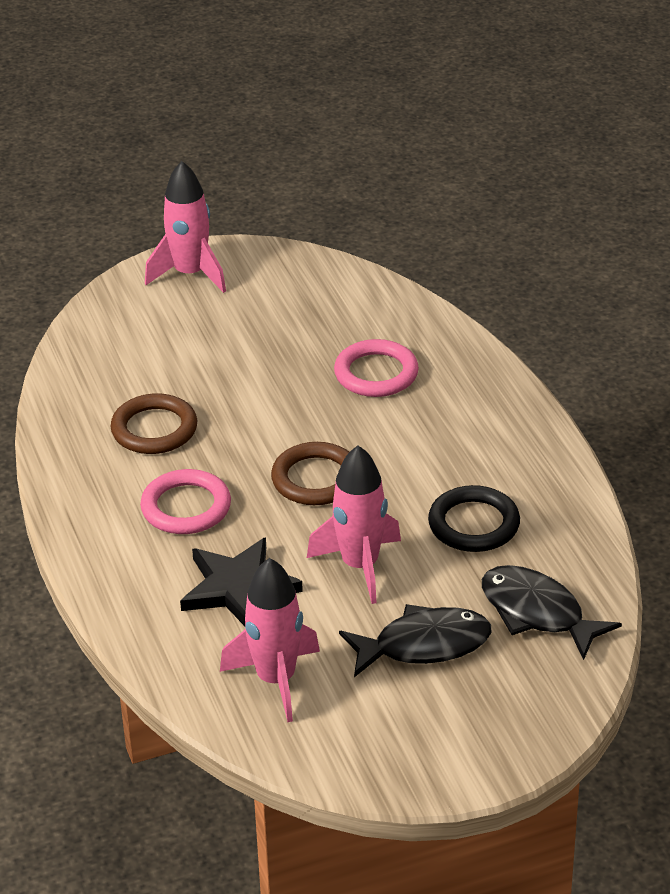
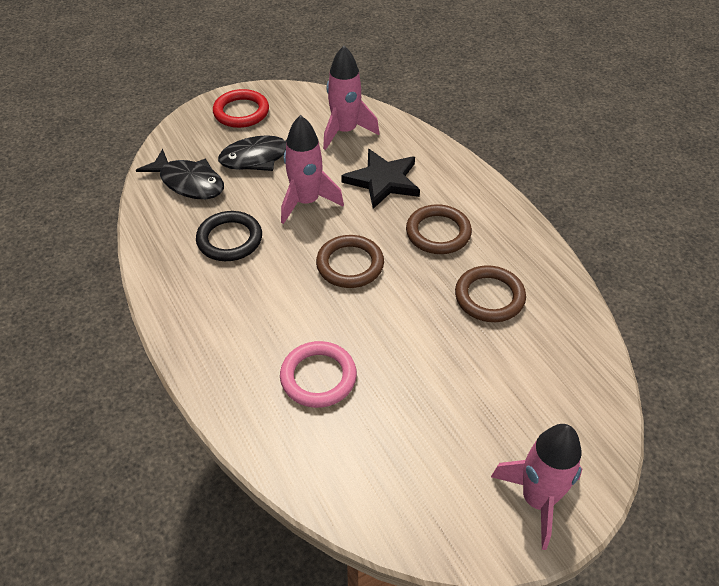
camera: 170 degrees right, 10 degrees up
(186, 507) = (438, 233): pink ring -> brown ring
(453, 739) = (241, 112): none -> red ring

